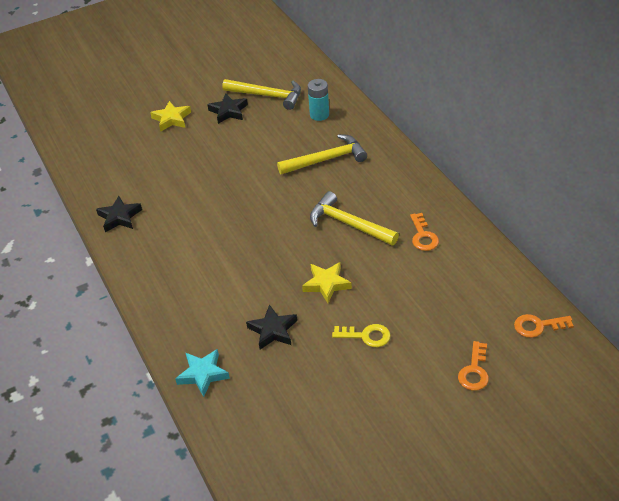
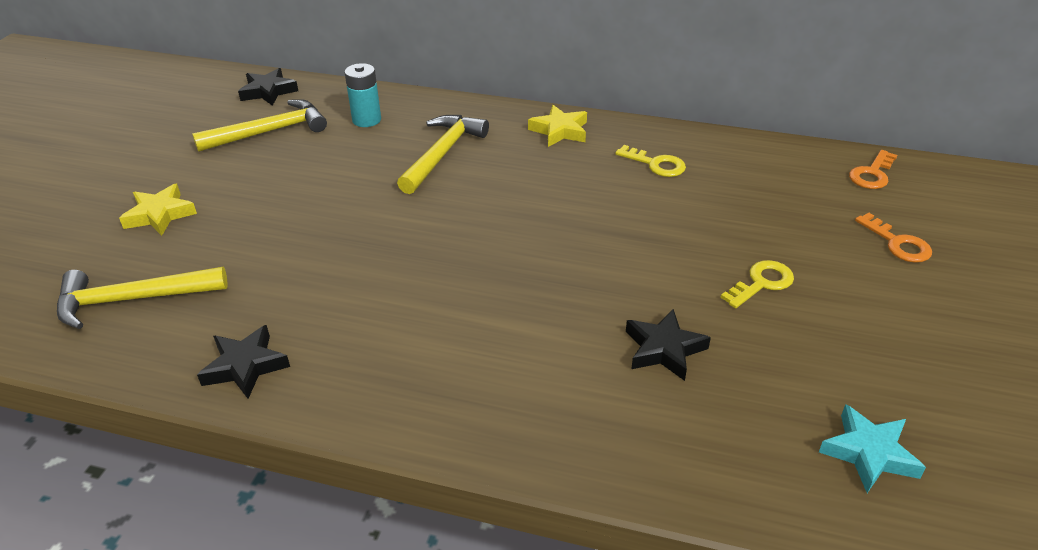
camera: 50 degrees left, 5 degrees down
(203, 374) = (669, 463): turquoise star -> turquoise star (869, 453)
(228, 111) = (238, 169): black star -> black star (268, 91)
(326, 284) = (640, 264): yellow star -> yellow star (559, 131)
(348, 224) = (566, 196): yellow hammer -> yellow hammer (133, 300)
(423, 236) = (655, 164): orange key -> yellow key

